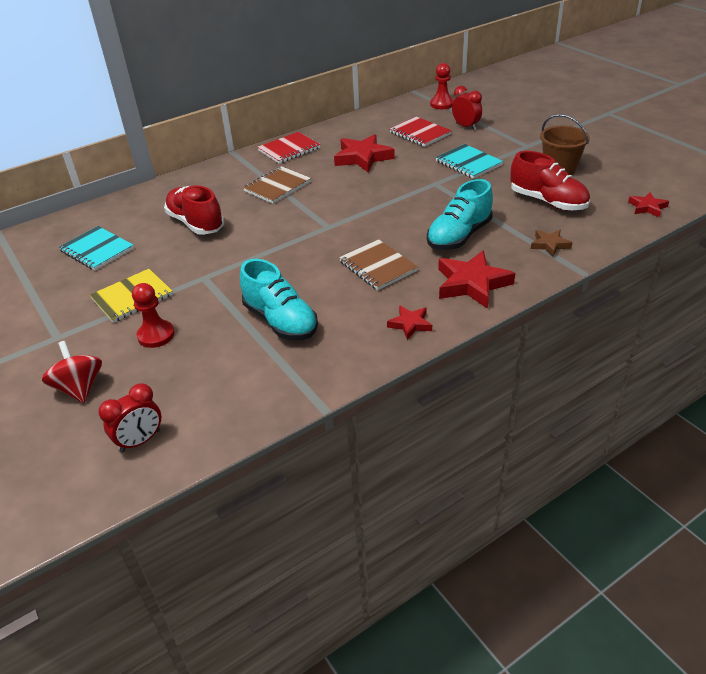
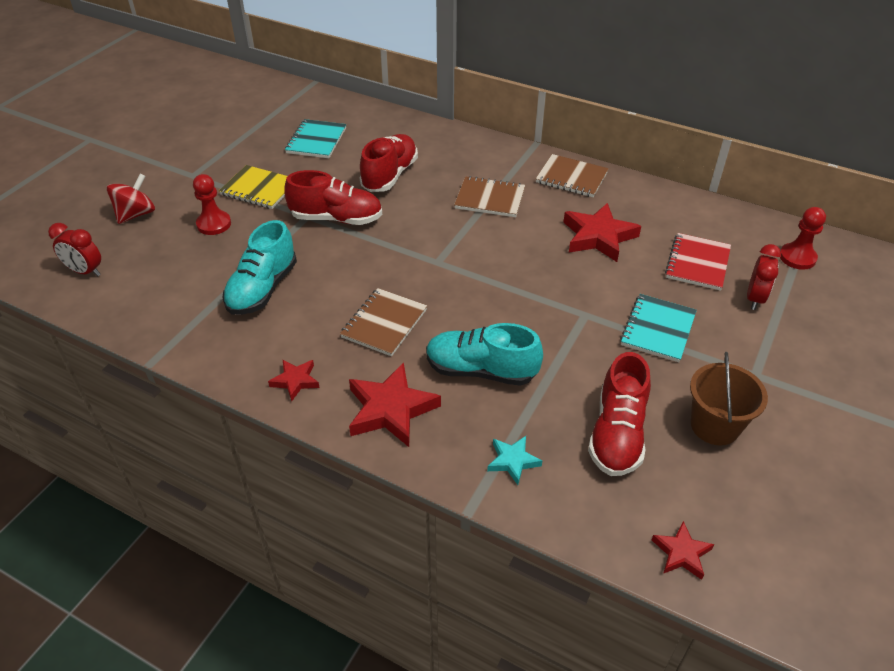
camera: 60 degrees right, 5 degrees up
(225, 262) = (336, 218): none -> red shoe
(289, 149) = (571, 178): red notebook -> brown notebook
(550, 245) = (513, 461): brown star -> turquoise star

